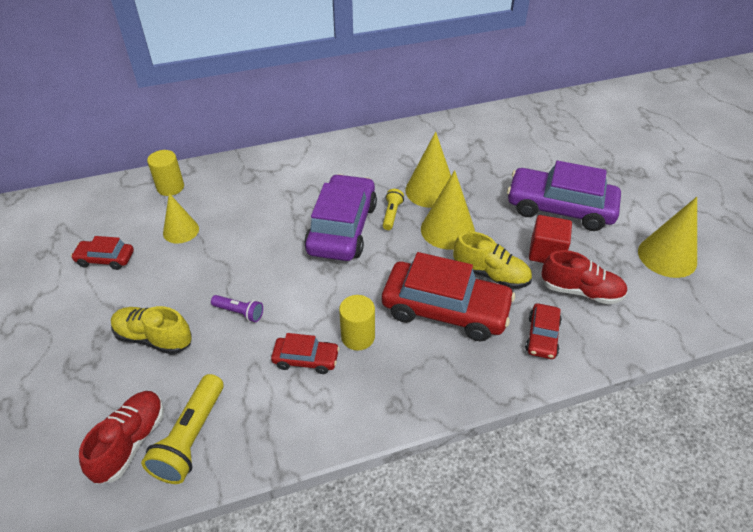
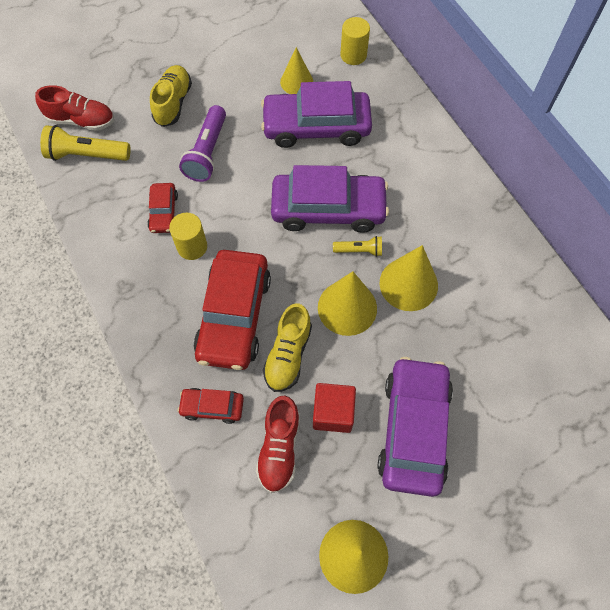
camera: 80 degrees right, 20 degrees up
(105, 259) = (251, 42): red car -> none
(239, 312) = (207, 152): purple flashlight -> purple flashlight, size x1.78
(244, 224) = (316, 127): none -> purple car

